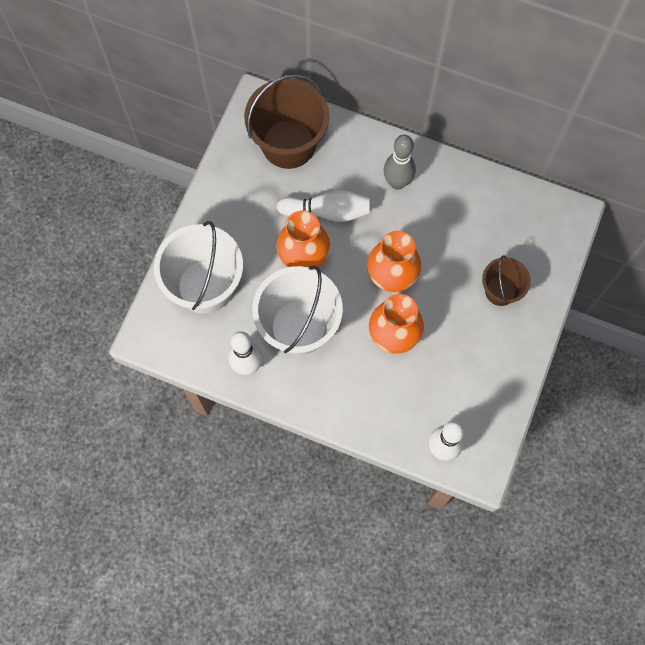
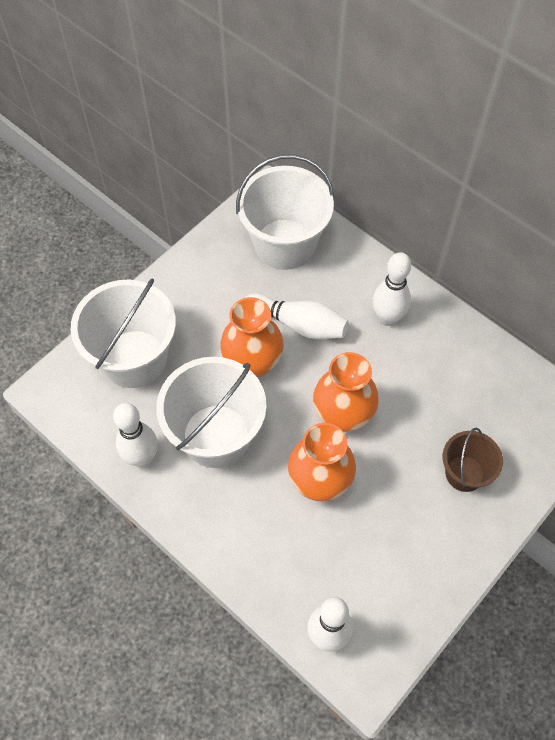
camera: 20 degrees right, 10 degrees down
(288, 144) = (284, 244): brown bucket -> white bucket
(397, 182) = (387, 318): grey bowling pin -> white bowling pin

